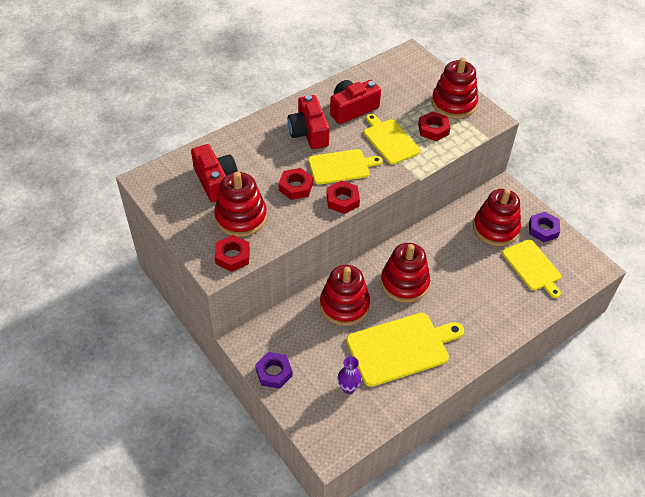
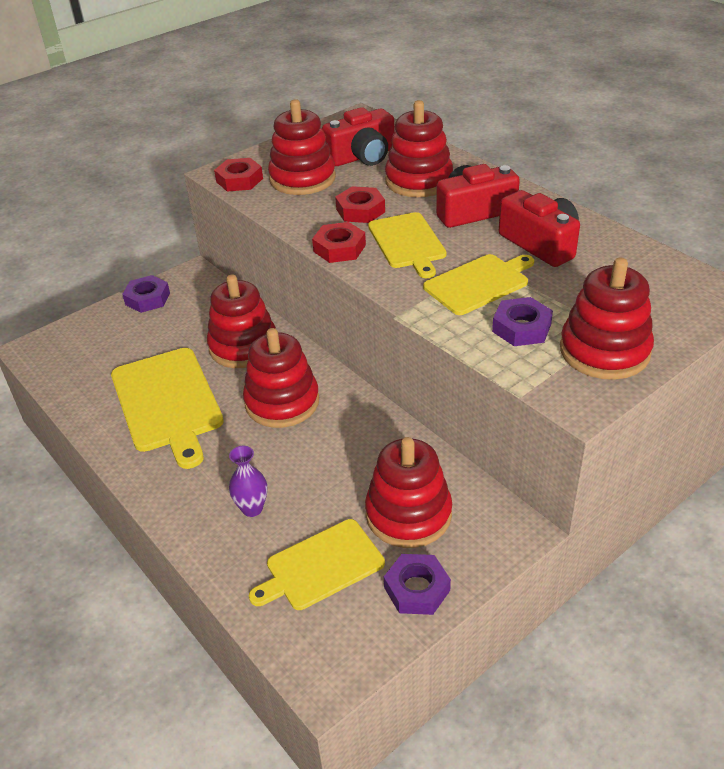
camera: 90 degrees right, 10 degrees down
(261, 154) = (419, 181): none -> red stacking toy
(348, 388) = (114, 358): purple vase -> purple vase (252, 508)
(433, 129) = (521, 328): red nut -> purple nut

